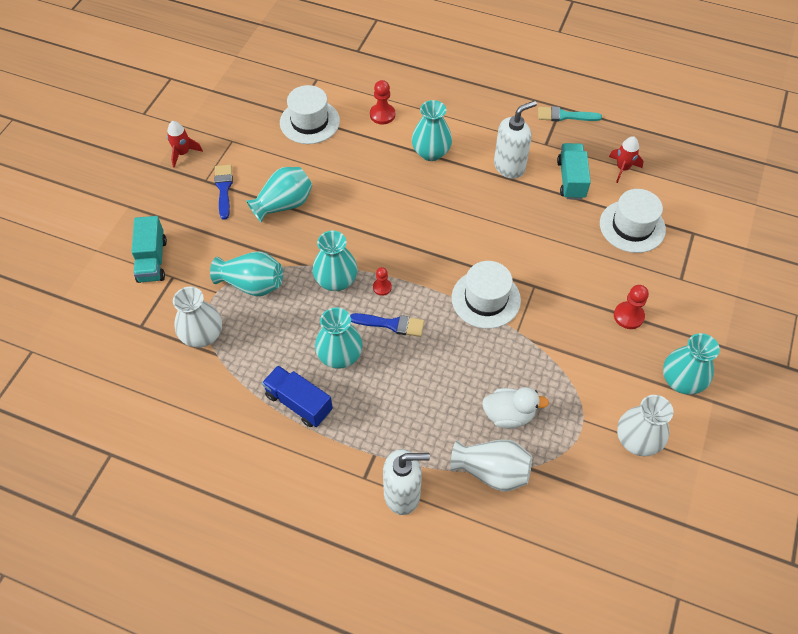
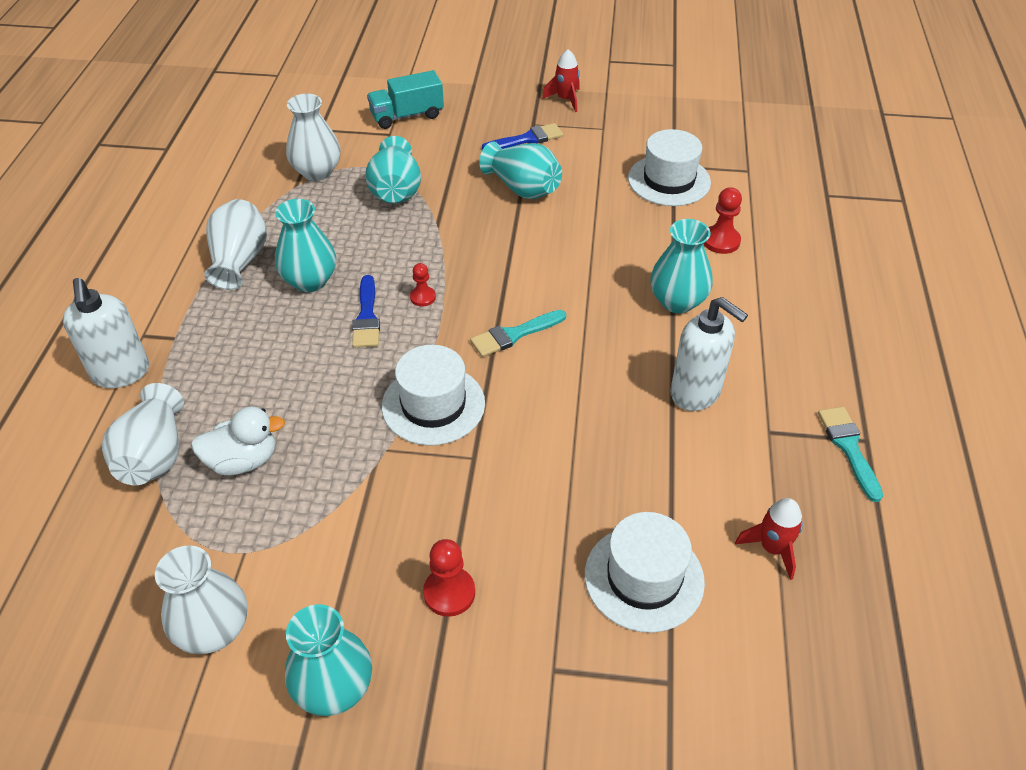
camera: 75 degrees right, 10 degrees down
(299, 403) = (239, 261): blue truck -> white vase
(336, 281) = (421, 255): turquoise vase -> none
(435, 243) = (514, 335): none -> turquoise brush
(508, 415) = (243, 460): white duck -> white duck turned 90 degrees counterclockwise
(571, 179) = (708, 476): turquoise truck -> none

